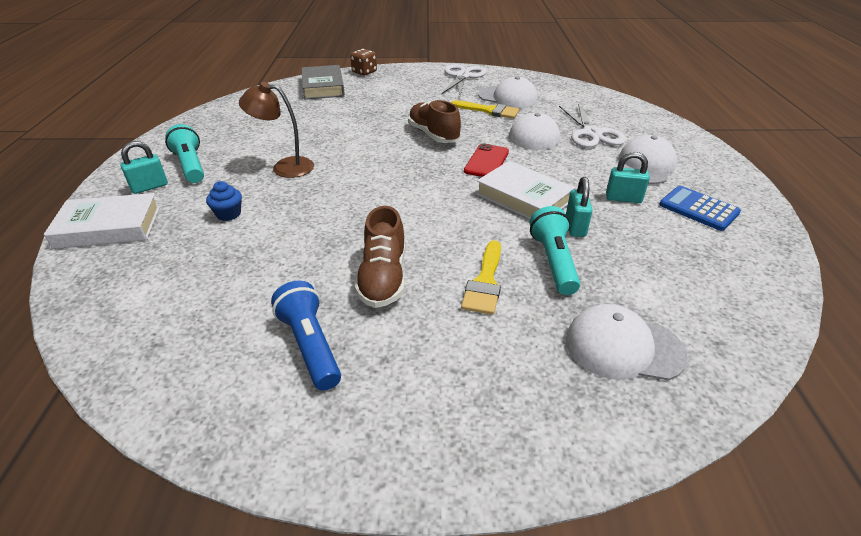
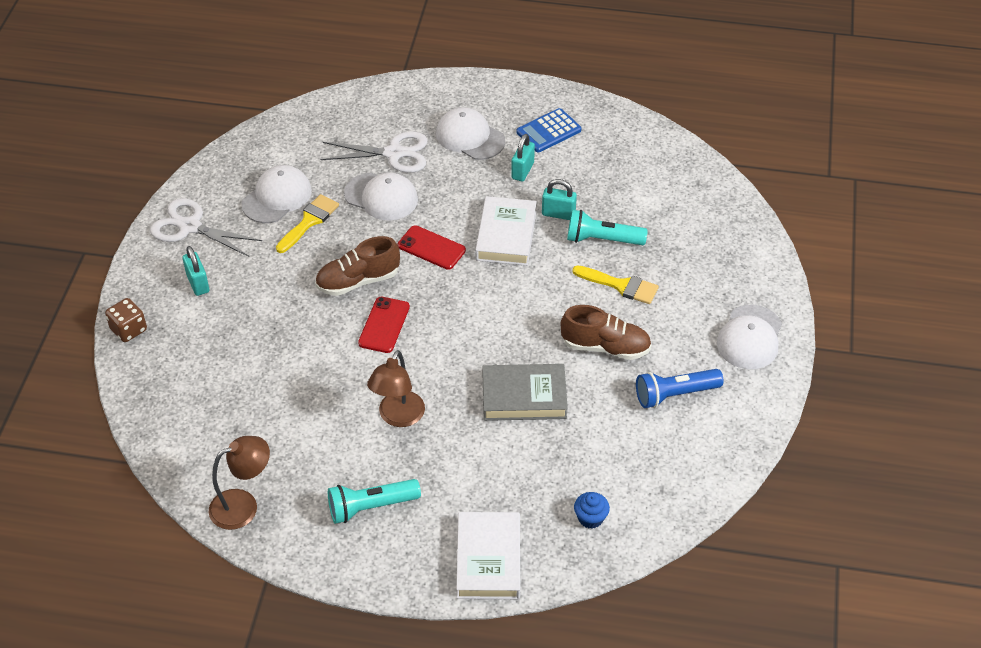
camera: 80 degrees left, 10 degrees up
(149, 187) = (412, 539): turquoise padlock -> turquoise padlock (198, 283)
(208, 121) = (243, 505): none -> brown lamp
(228, 214) = (485, 460): blue cupcake -> blue cupcake (590, 518)
(323, 87) = (168, 379): grey book -> grey book (524, 397)
(387, 150) = (384, 325): none -> red phone
(523, 197) = (506, 235): white book -> white book turned 45 degrees counterclockwise
(623, 347) = (696, 229): white cap -> white cap (750, 337)

